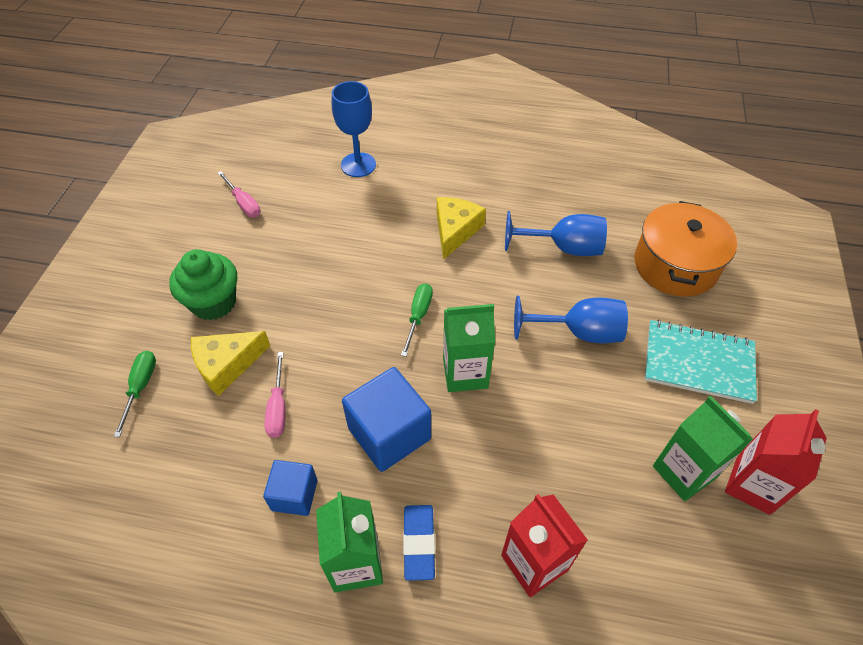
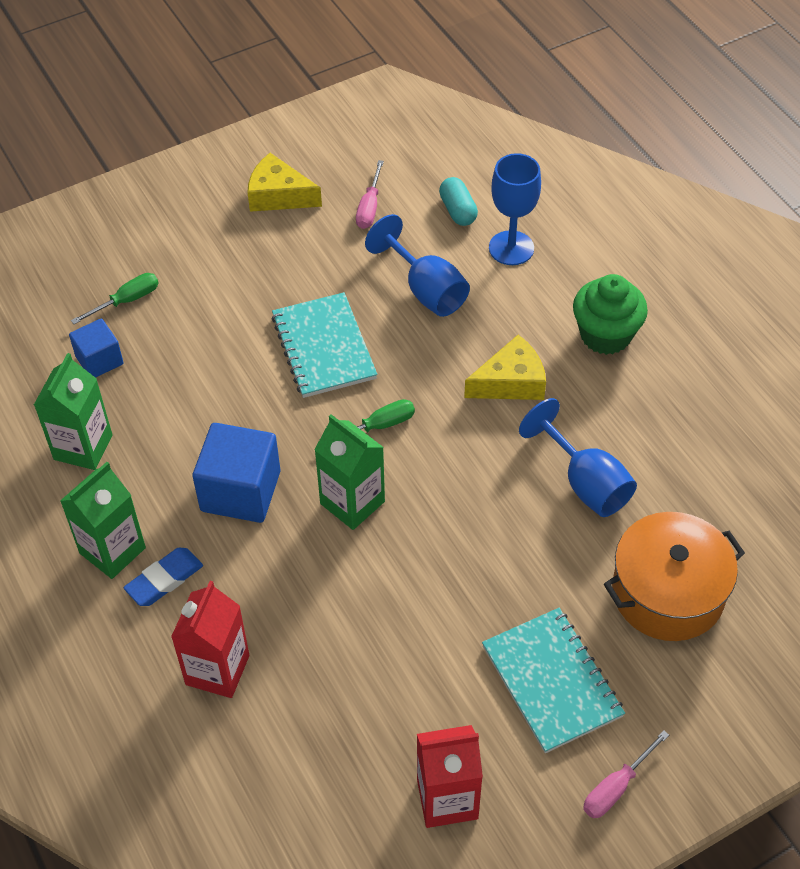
camera: 50 degrees right, 0 degrees up
(214, 302) = (246, 277): green cupcake -> green cupcake (605, 335)
(227, 365) = (198, 335): yellow cheese -> yellow cheese (278, 195)
(278, 407) = (193, 400): pink screwdriver -> pink screwdriver (616, 787)
(294, 495) = (130, 470): blue cube -> blue cube (99, 360)
(301, 168) = (458, 210): none -> turquoise capsule
(323, 301) = (324, 347): none -> turquoise notebook
(579, 332) = (488, 560): blue goblet -> blue goblet (426, 290)
(683, 472) = (408, 734): green carton -> green carton (83, 447)

